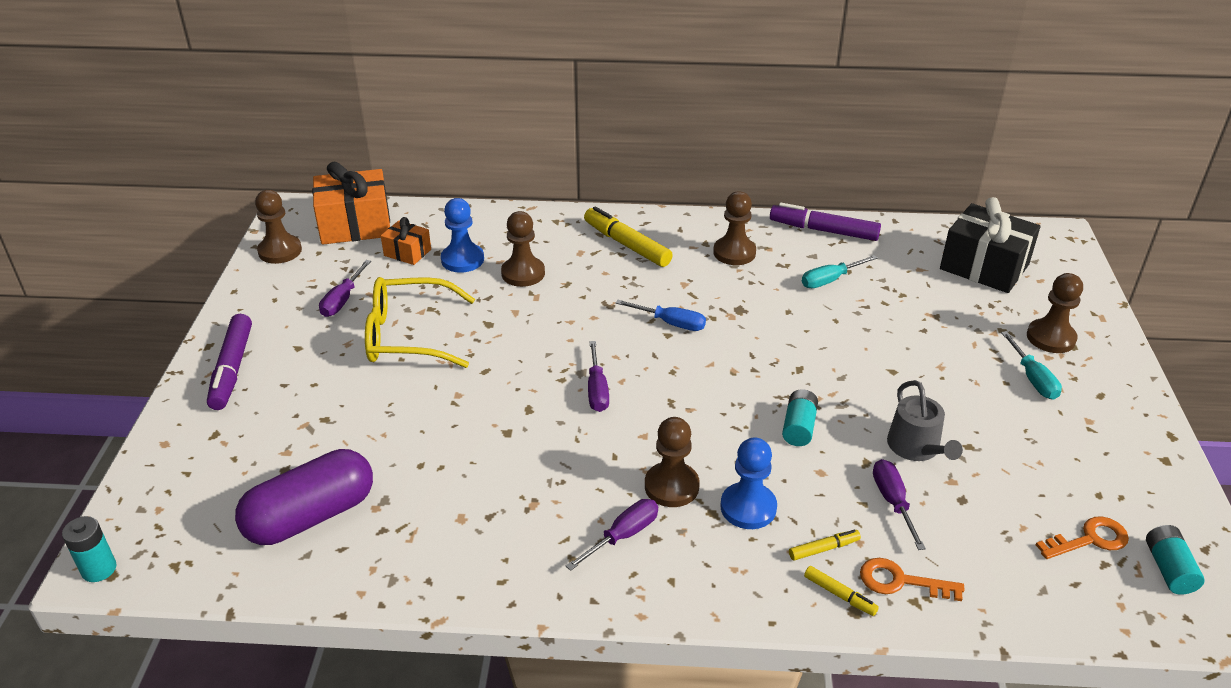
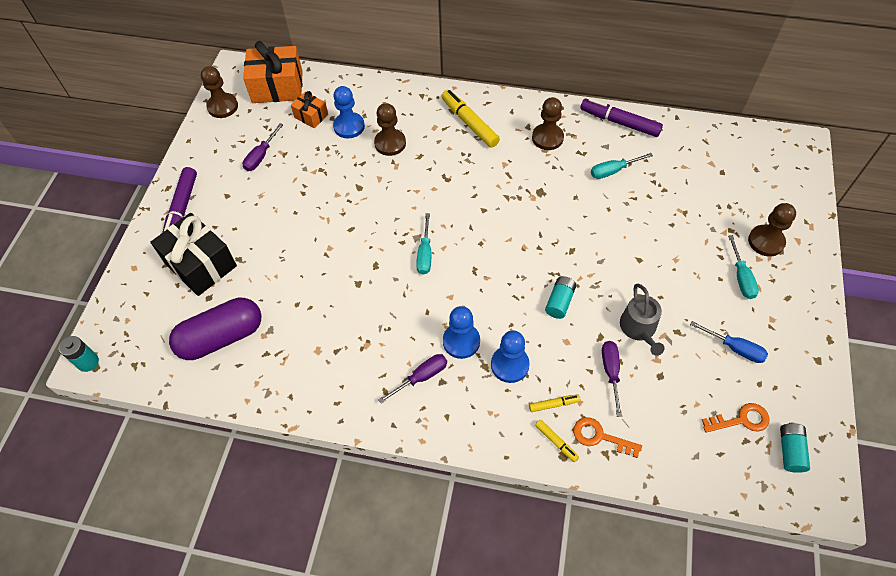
camera: 10 degrees right, 20 degrees up
(408, 336) = (302, 192): yellow glasses -> none
(597, 390) = (425, 254): purple screwdriver -> turquoise screwdriver
(671, 323) = (488, 200): blue screwdriver -> blue screwdriver (735, 348)
(671, 486) = (461, 341): brown pawn -> blue pawn
(984, 267) = (734, 169): black gift -> black gift (200, 264)

